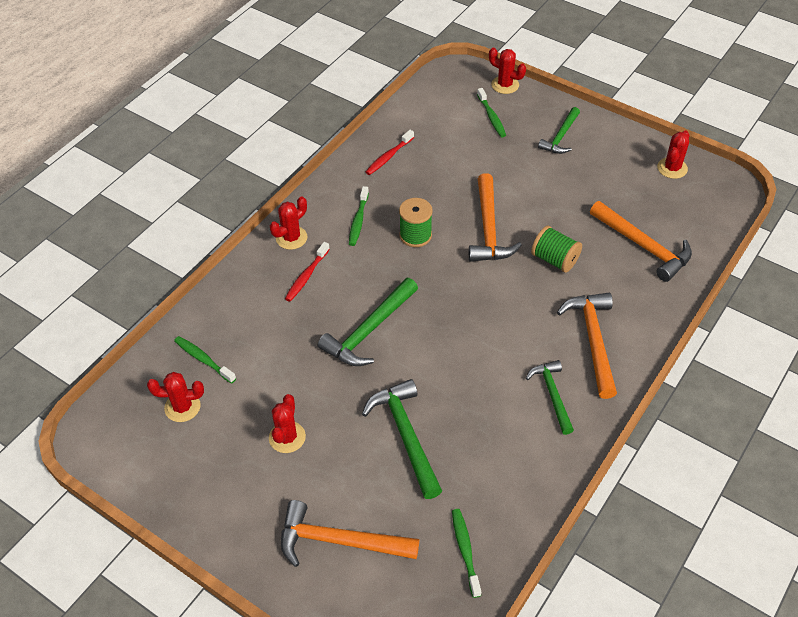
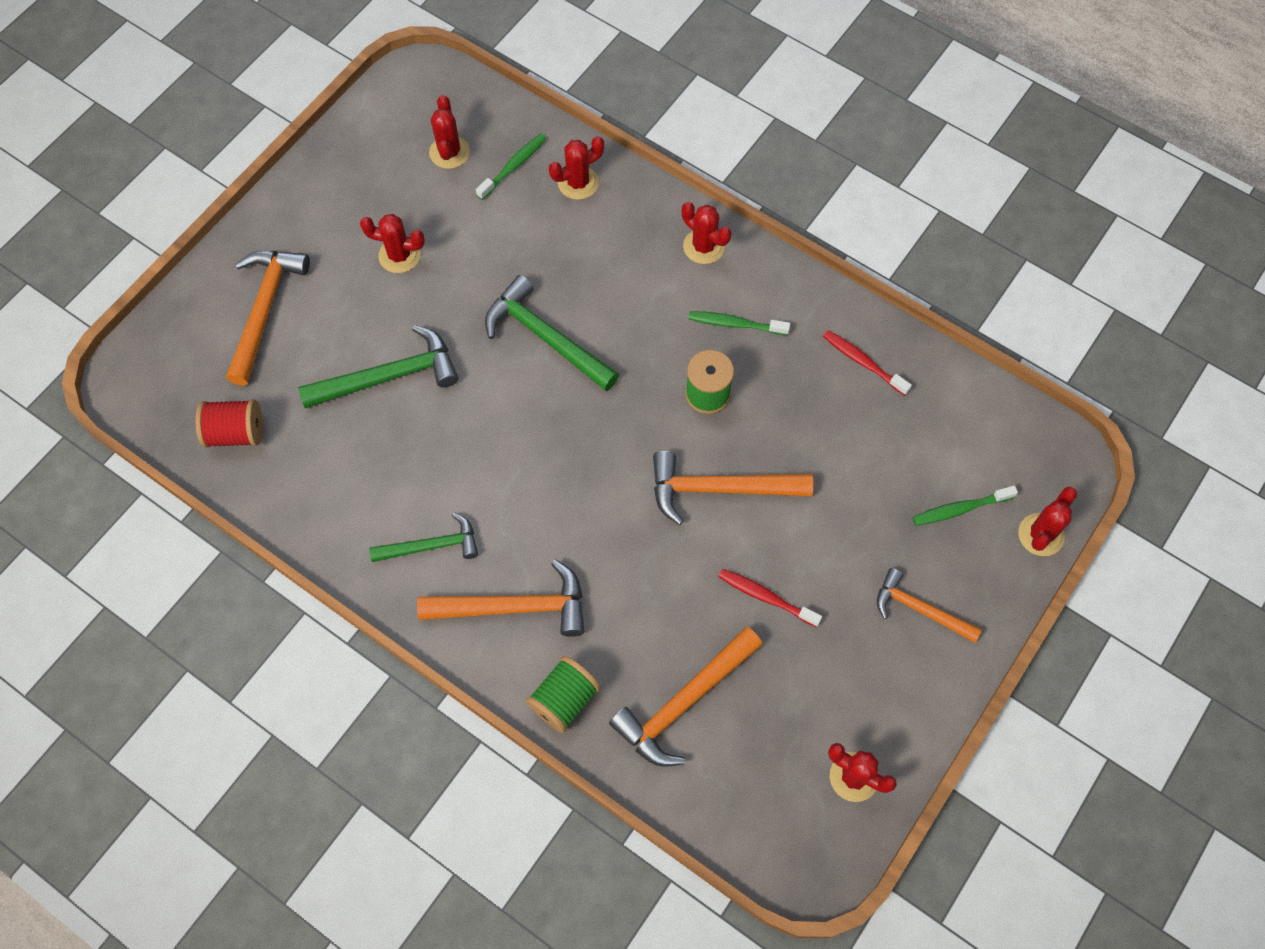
camera: 90 degrees right, 15 degrees up
(225, 315) = (578, 183): none -> red cactus
(306, 276) = (637, 266): red toothbrush -> red toothbrush (765, 597)
(465, 550) = (235, 433): green toothbrush -> red spool
(554, 259) = (660, 572): green spool -> green spool (564, 699)
(560, 137) = (920, 609): green hammer -> orange hammer

